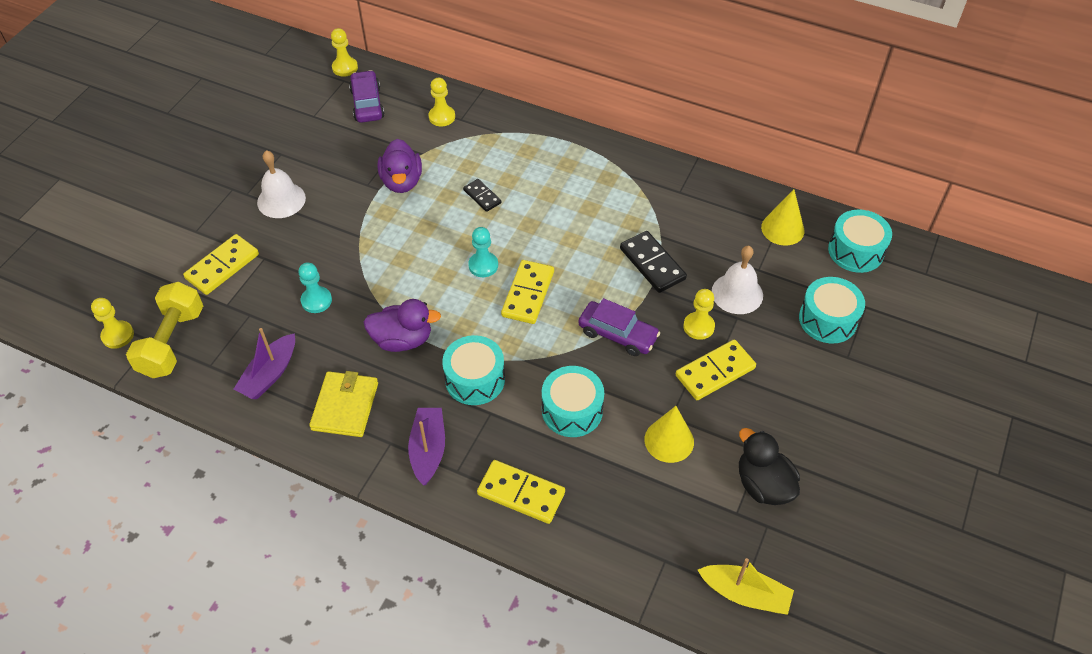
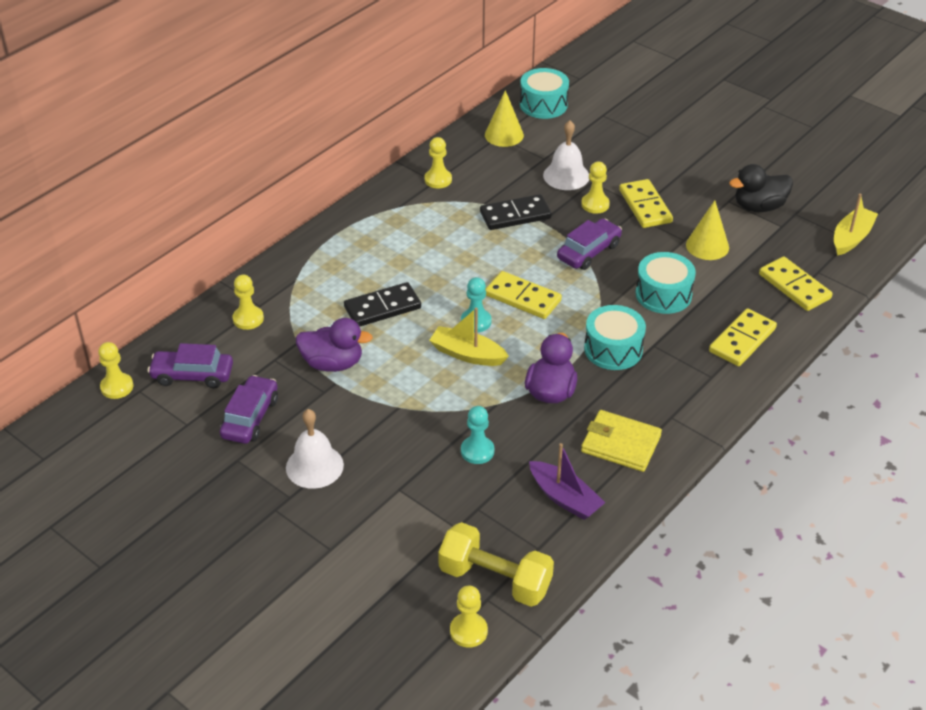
camera: 75 degrees left, 10 degrees down
(222, 266) = (398, 527): yellow domino -> yellow domino (794, 286)
(327, 149) = (250, 418): none -> purple car
(428, 450) = (685, 392): purple boat -> none
(437, 268) = (467, 354): none -> yellow boat
(482, 196) = (382, 307): black domino -> black domino, size x1.68
(682, 194) = (438, 180): none -> yellow pawn
(827, 319) = (609, 136): turquoise drum -> none

